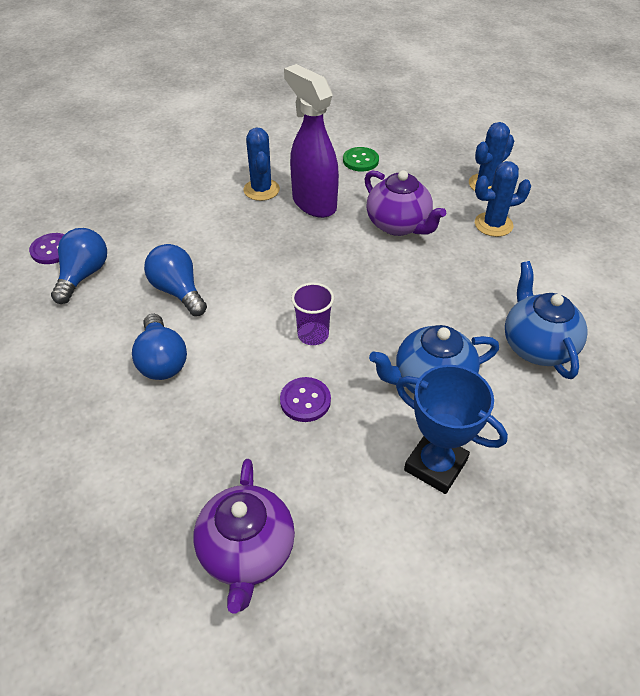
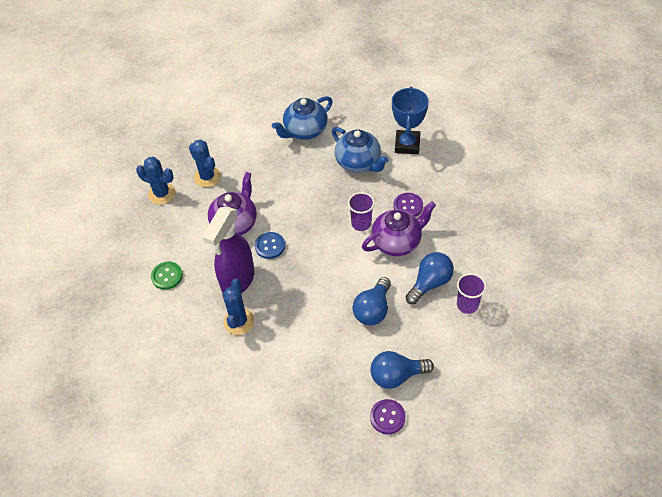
camera: 115 degrees left, 5 degrees up
(96, 382) = (467, 305): none -> purple cup
(247, 552) = (499, 189): purple teapot -> purple teapot (397, 242)
(261, 190) = (239, 321): blue cactus -> blue cactus turned 45 degrees counterclockwise
(342, 241) = (270, 246): none -> blue button

